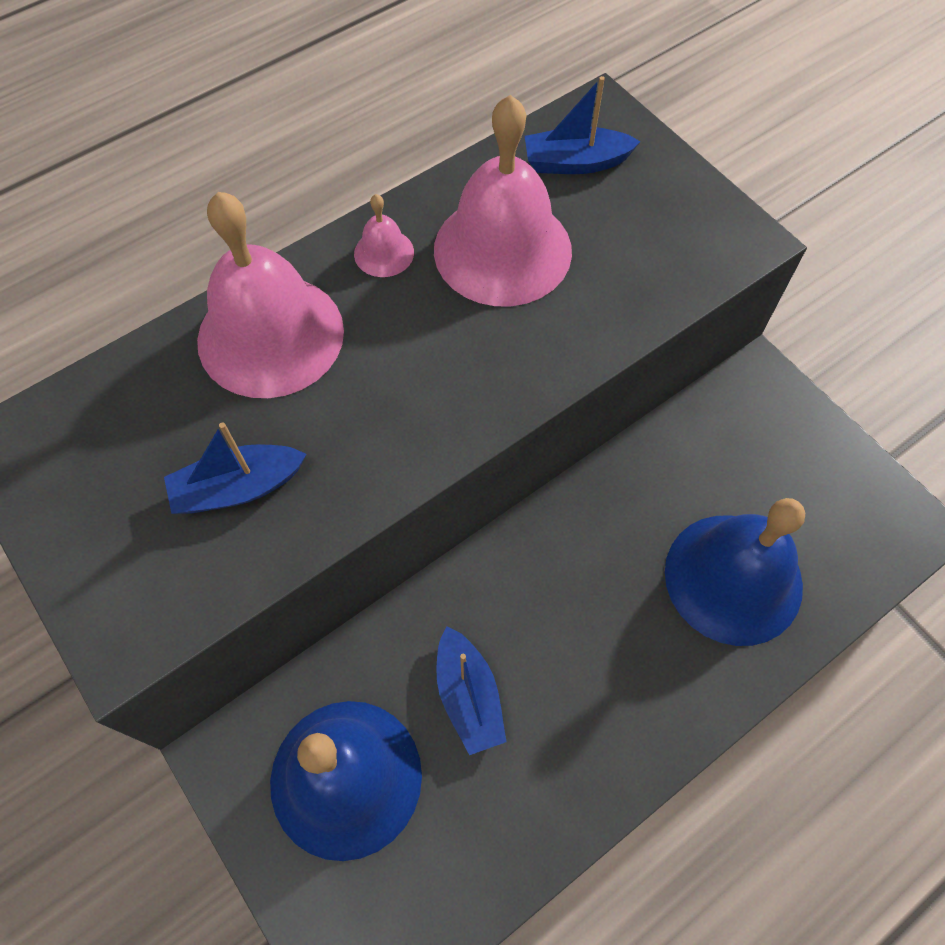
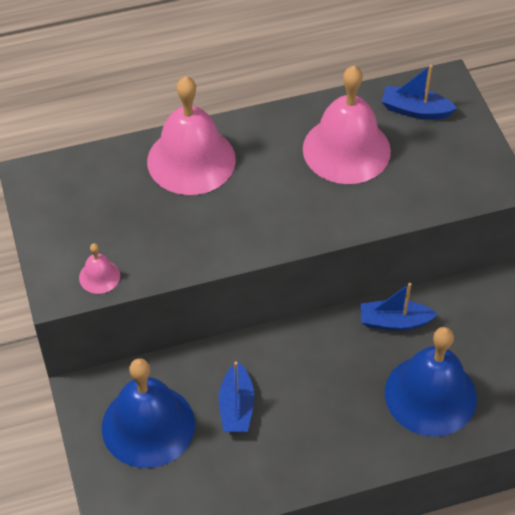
camera: 20 degrees right, 10 degrees down
(238, 488) = (144, 235): blue boat -> blue boat (394, 322)
(384, 253) = (274, 132): pink bell -> pink bell (99, 276)

